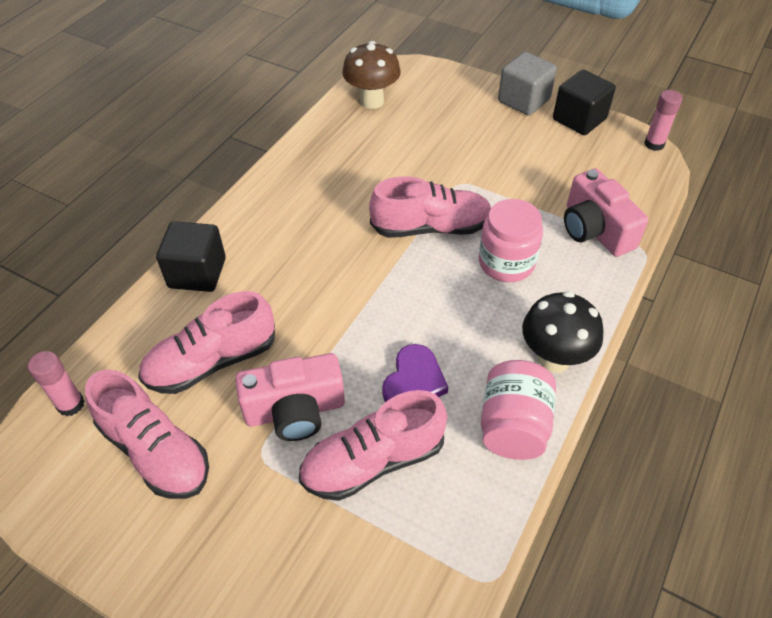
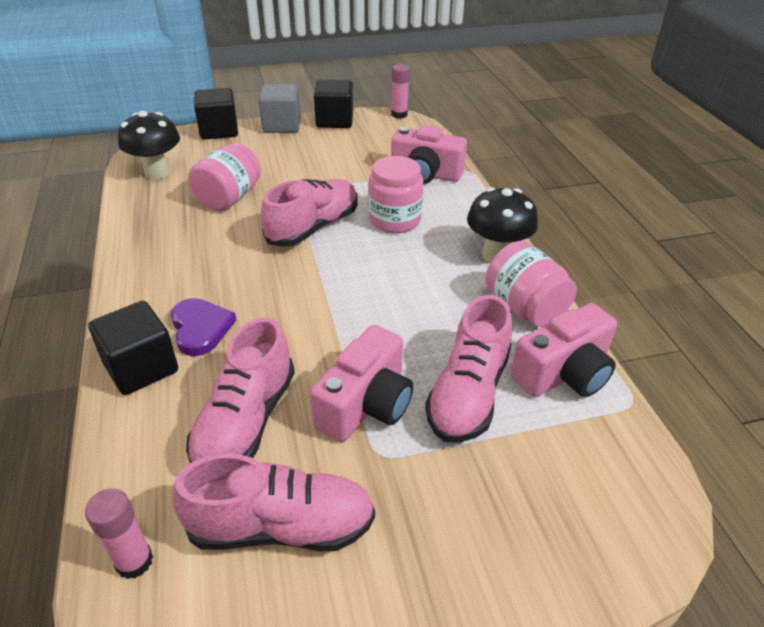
camera: 45 degrees left, 10 degrees down
(372, 101) = (157, 173): brown mushroom -> black mushroom
(398, 158) = (229, 198): none -> pink jar
(414, 381) = (428, 325): purple heart -> purple heart (201, 328)
(463, 80) = (219, 131): none -> black cube
(467, 508) = (563, 373): none -> pink camera

